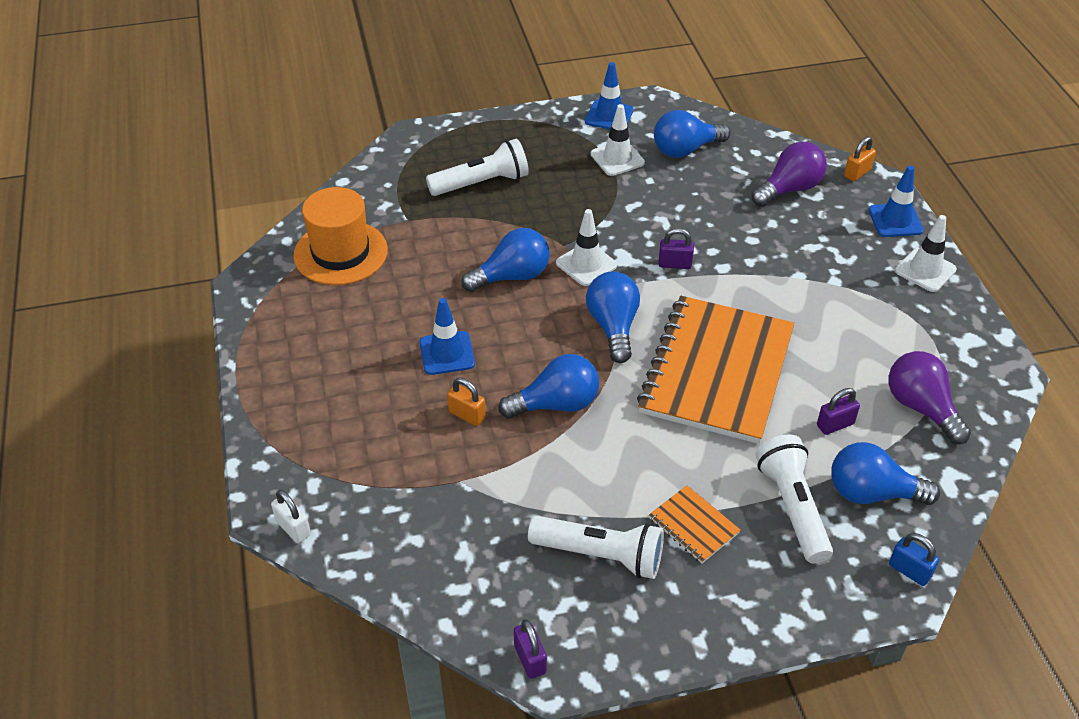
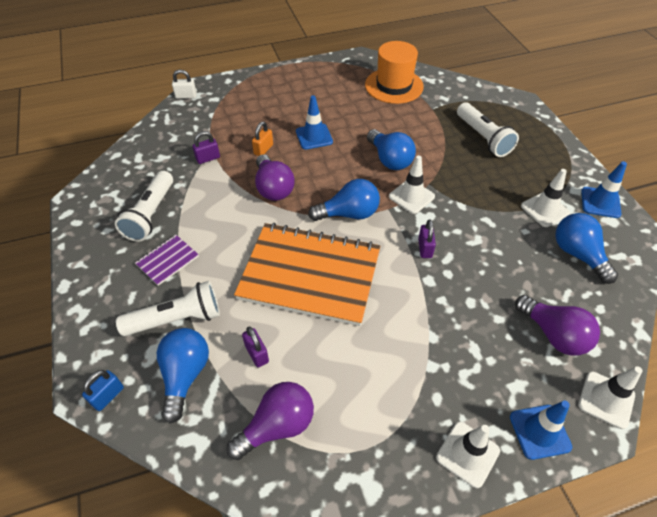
camera: 85 degrees right, 5 degrees up
(293, 528) = (186, 96): white padlock -> white padlock turned 45 degrees clockwise
(530, 659) = (86, 188): purple padlock -> purple padlock (208, 158)
(556, 404) = (273, 188): blue light bulb -> purple light bulb
(693, 525) = (167, 260): orange notebook -> purple notebook
(857, 173) = (606, 400): orange padlock -> white traffic cone

